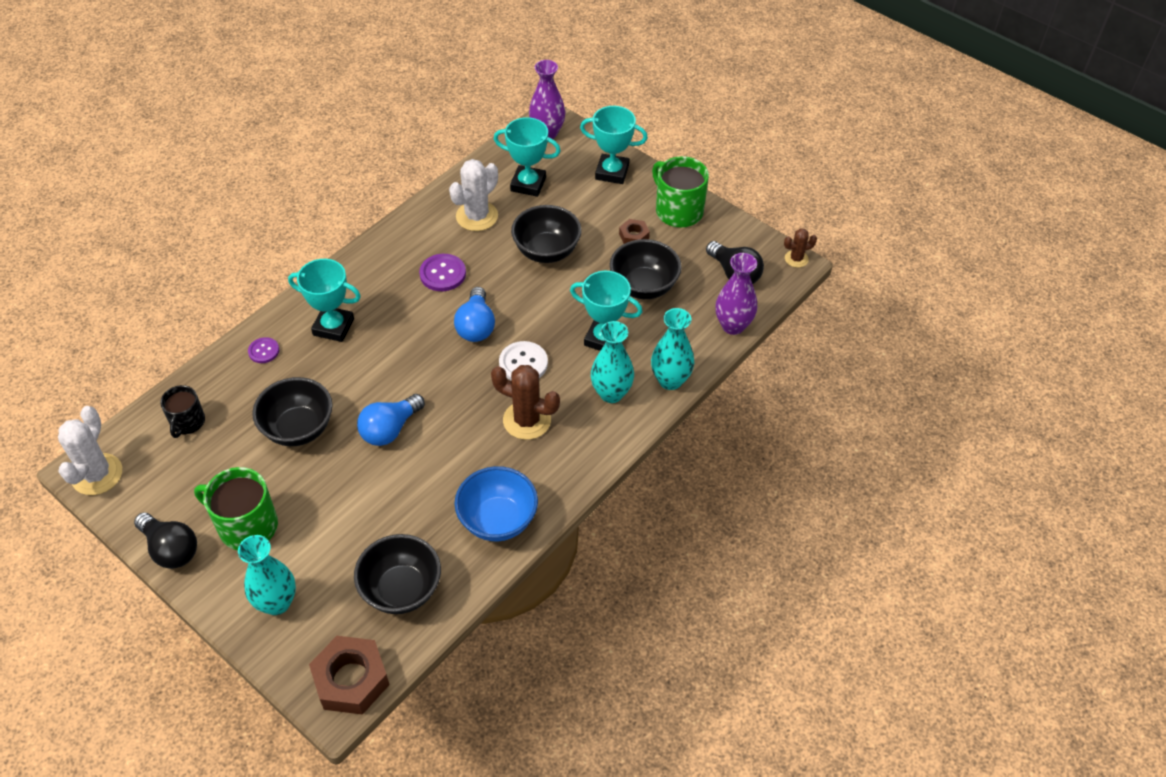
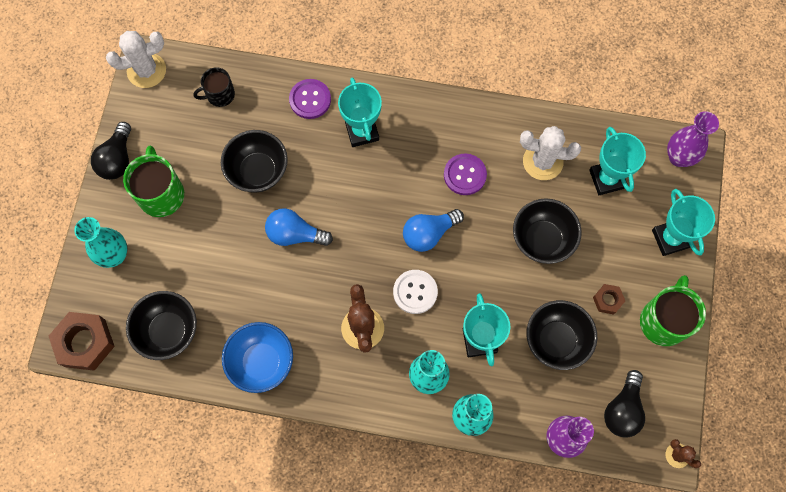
camera: 60 degrees right, 20 degrees up
(264, 351) = (310, 99): purple button -> purple button, size x1.59

